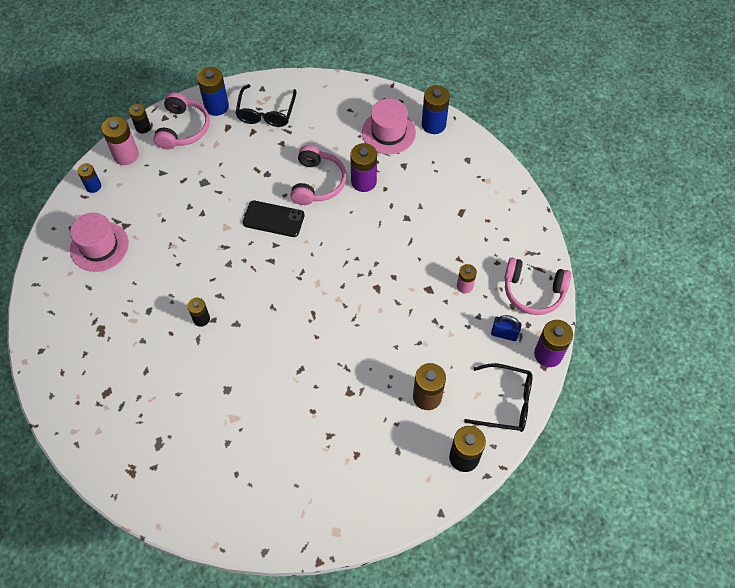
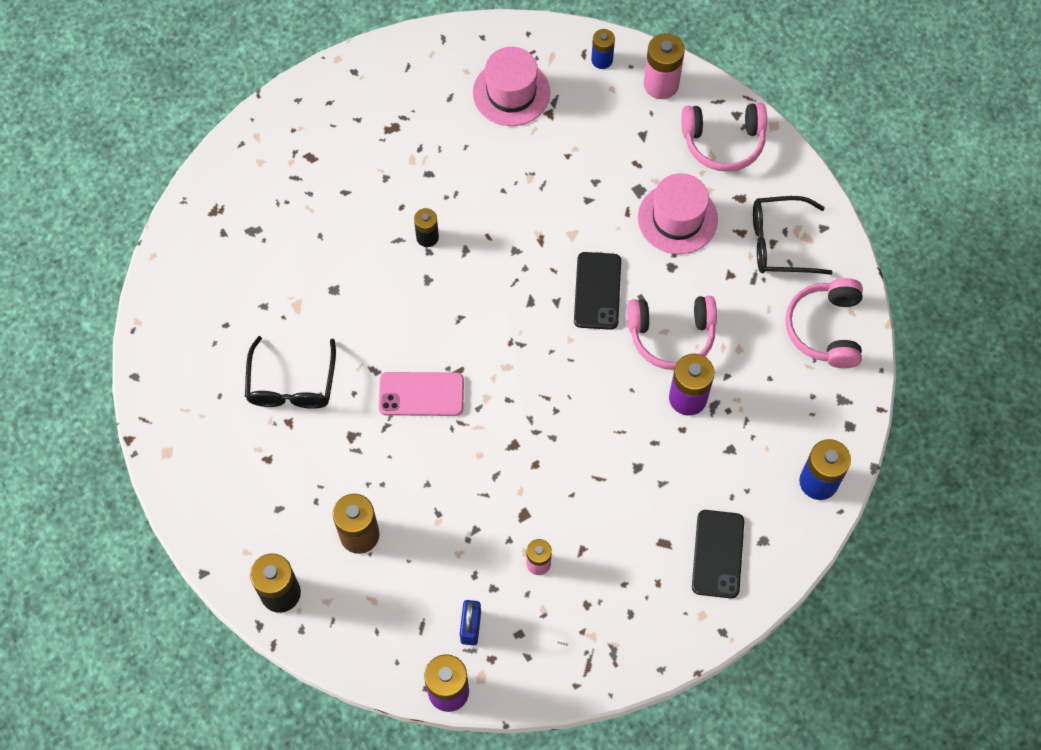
camera: 80 degrees right, 5 degrees up
(143, 127) = (713, 92): black battery -> none
(216, 106) = (774, 175): blue battery -> none
(326, 340) = (421, 394): none -> pink phone
(388, 132) = (786, 418): pink hat -> pink hat (677, 218)
(472, 185) = (718, 554): none -> black phone
(506, 402) = (366, 639): black glasses -> black glasses (291, 384)
(533, 292) = (547, 661): pink headphones -> pink headphones (825, 328)

